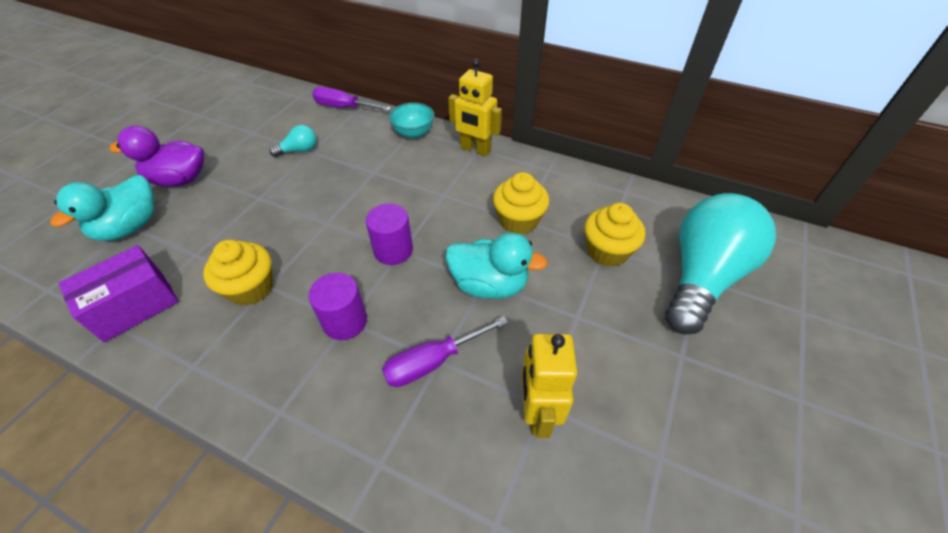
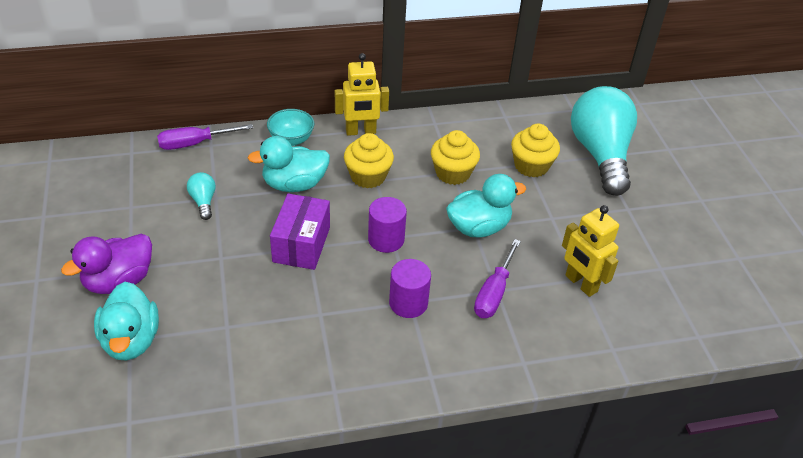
camera: 40 degrees left, 5 degrees down
(134, 306) = (229, 386): purple box -> purple box (301, 244)
(250, 288) = (309, 322): yellow cupcake -> yellow cupcake (368, 176)
(299, 150) = (203, 201): turquoise light bulb -> turquoise light bulb turned 45 degrees counterclockwise
(375, 167) = (294, 184): none -> turquoise duck

